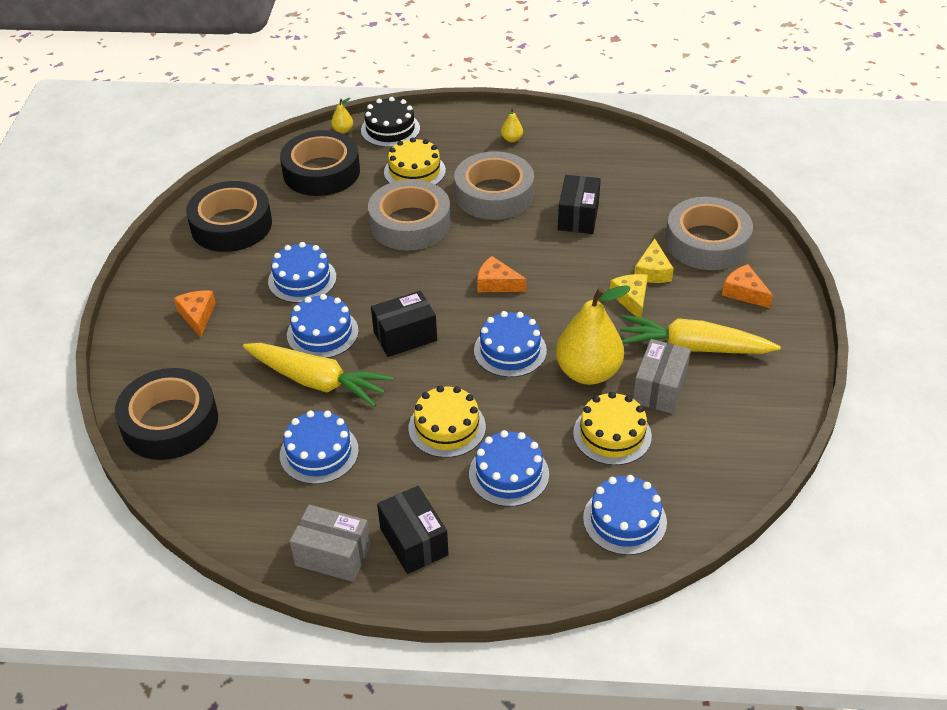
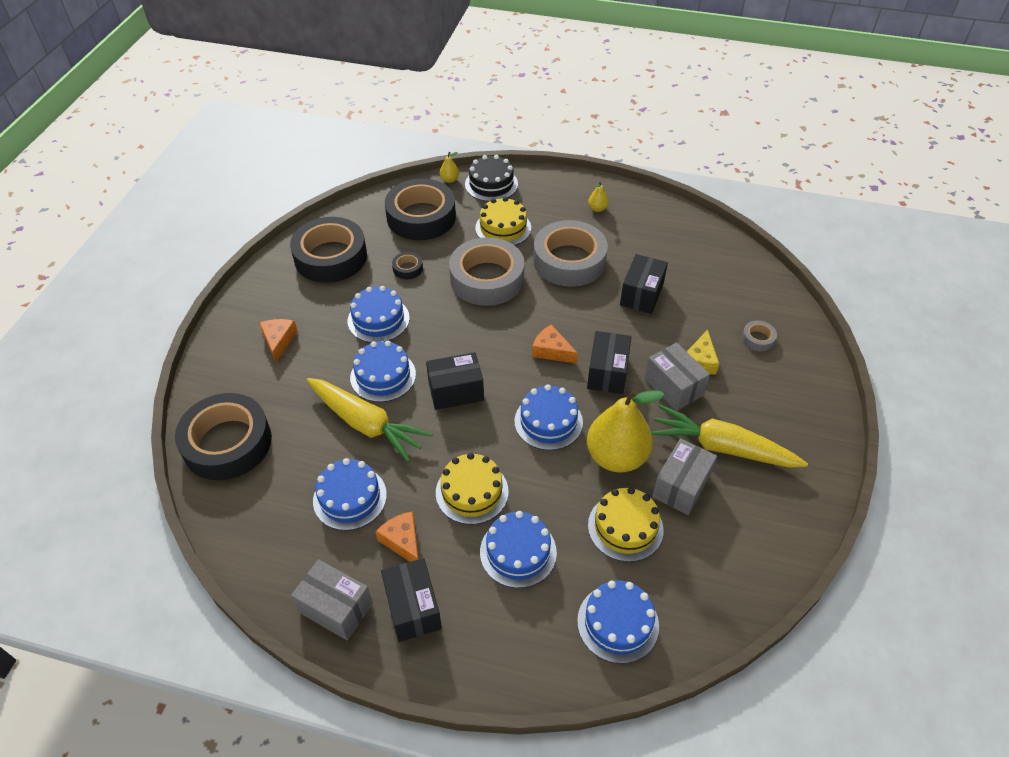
camera: 10 degrees right, 5 degrees up
(320, 225) = (408, 268): none -> black tape
(560, 296) = (607, 373): none -> black box
(631, 299) = (673, 387): yellow cheese -> grey box
(707, 242) = (758, 339): grey tape -> grey tape, size x0.41
(744, 292) = (784, 397): orange cheese -> orange cheese (403, 541)

